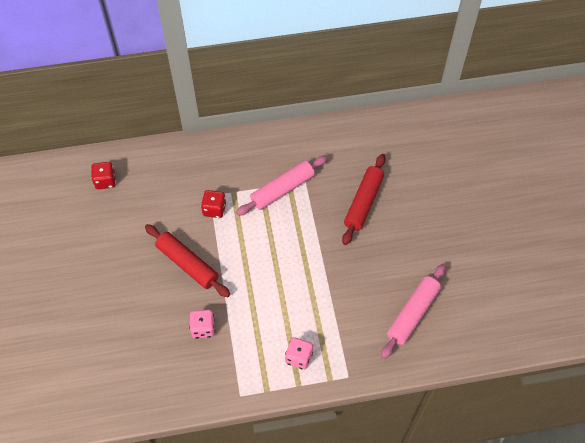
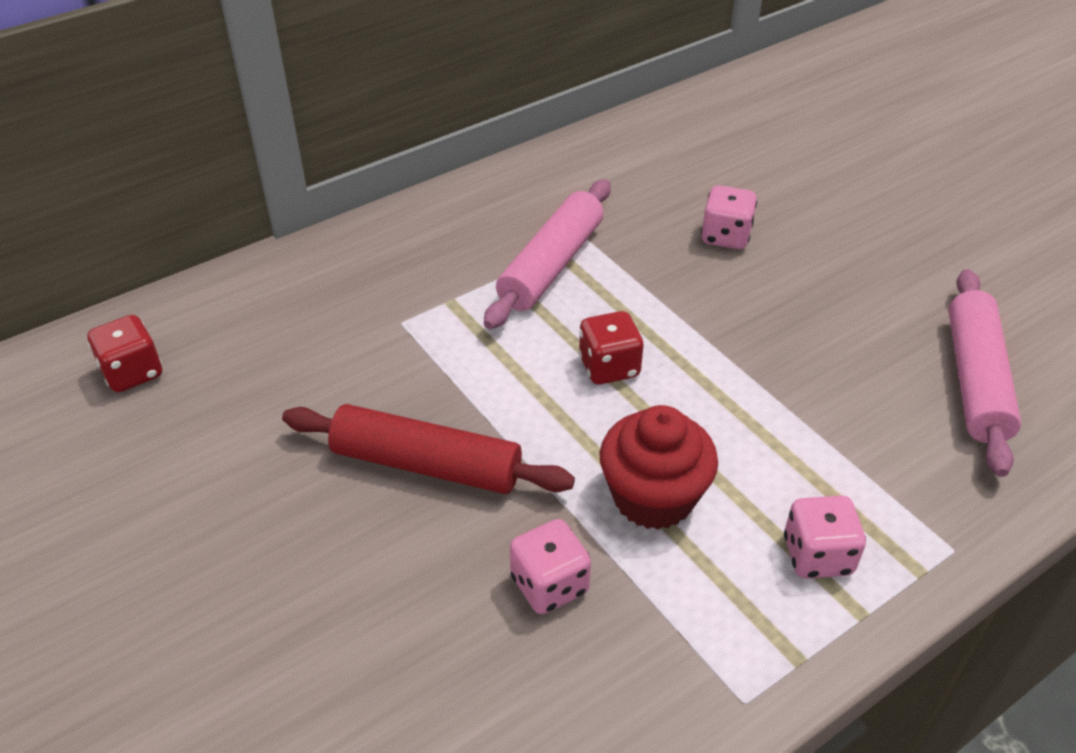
camera: 25 degrees left, 15 degrees down
(214, 209) = (426, 343): red dice -> red dice (609, 367)
(257, 311) = (653, 497): none -> red cupcake
(363, 202) = (725, 236): red rolling pin -> pink dice

